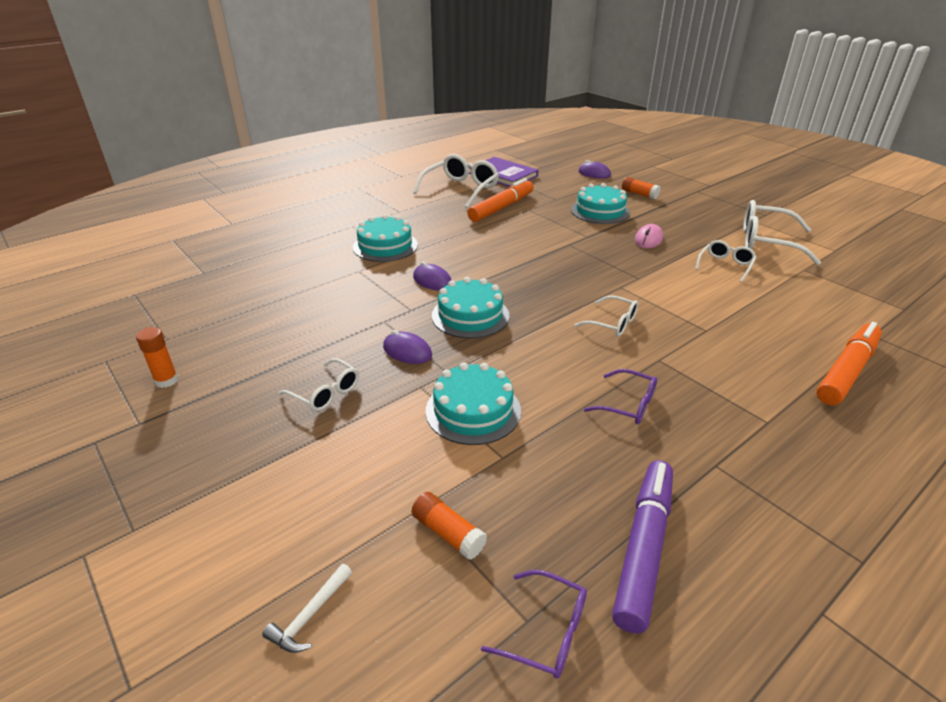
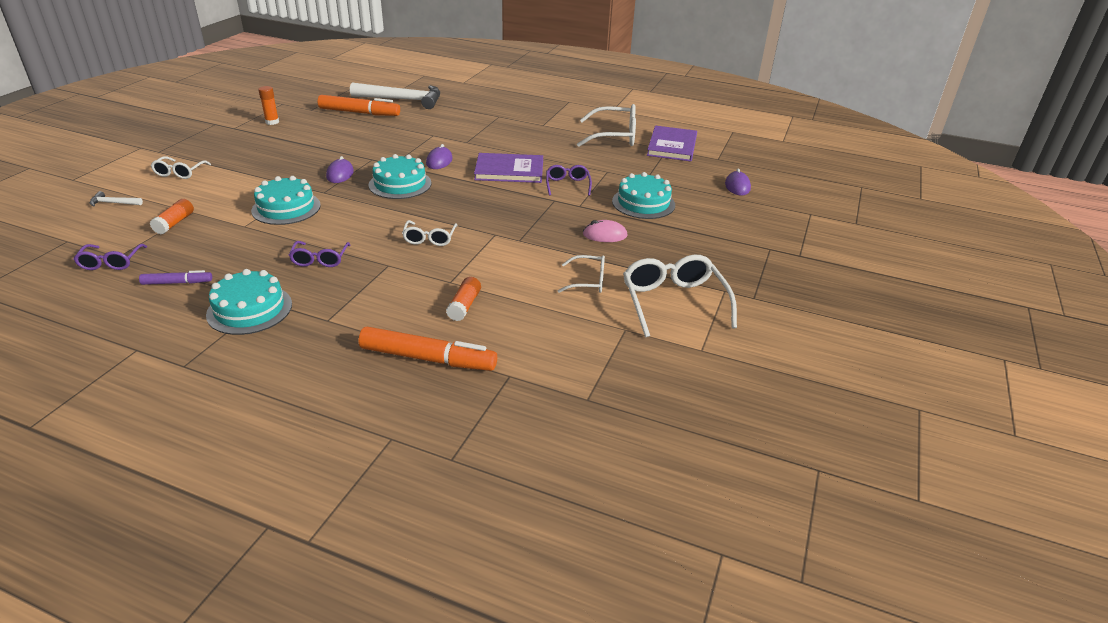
camera: 60 degrees right, 0 degrees up
(230, 268) = (402, 100): none -> white hammer
(326, 393) = (282, 163): white glasses -> white glasses (179, 173)
(385, 246) = (477, 134): turquoise cake -> turquoise cake (249, 309)
(490, 250) = (509, 171): none -> purple book
(501, 208) = (596, 159): orange marker -> orange marker (359, 113)
(543, 231) = (567, 185): none -> purple glasses
(639, 194) = (713, 217): orange glue stick -> orange glue stick (464, 306)
(644, 548) = (177, 283): purple marker -> purple marker, size x0.54

